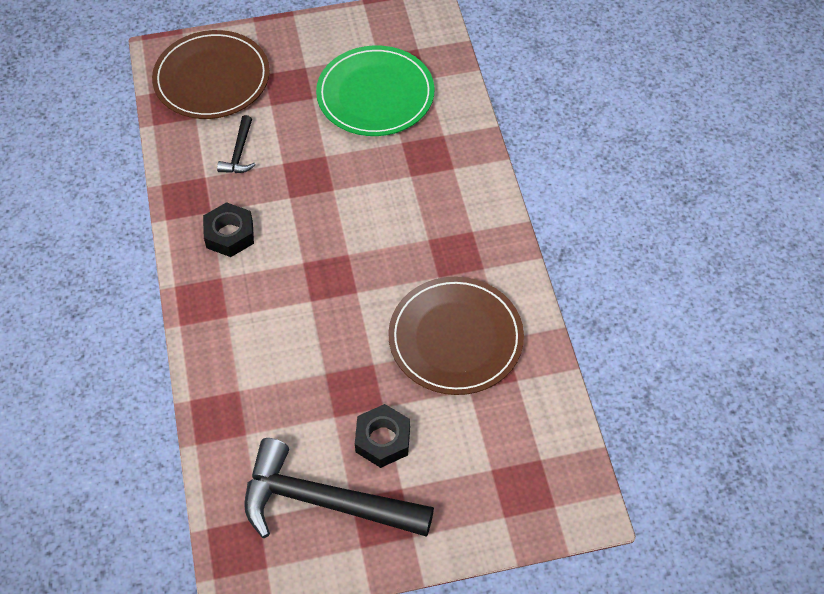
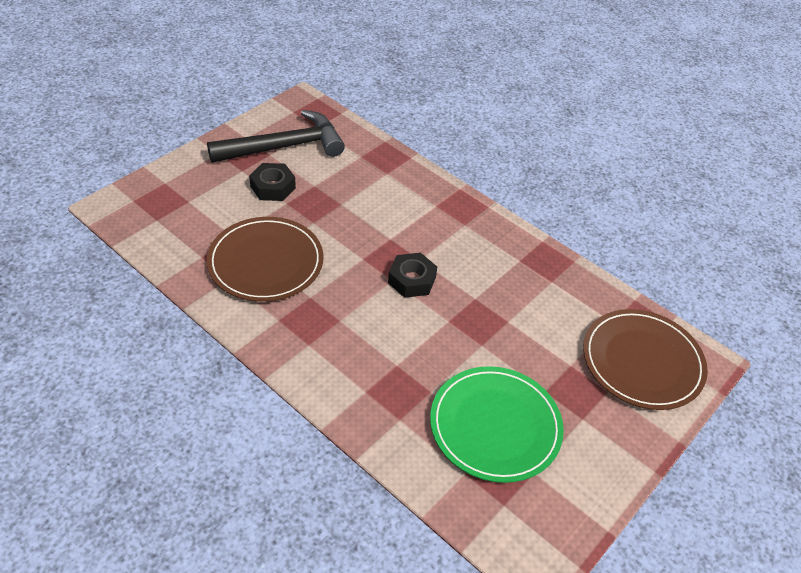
camera: 140 degrees right, 10 degrees down
(229, 234) = (489, 252): black nut -> black nut (412, 280)
(239, 153) = (548, 311): black hammer -> none

